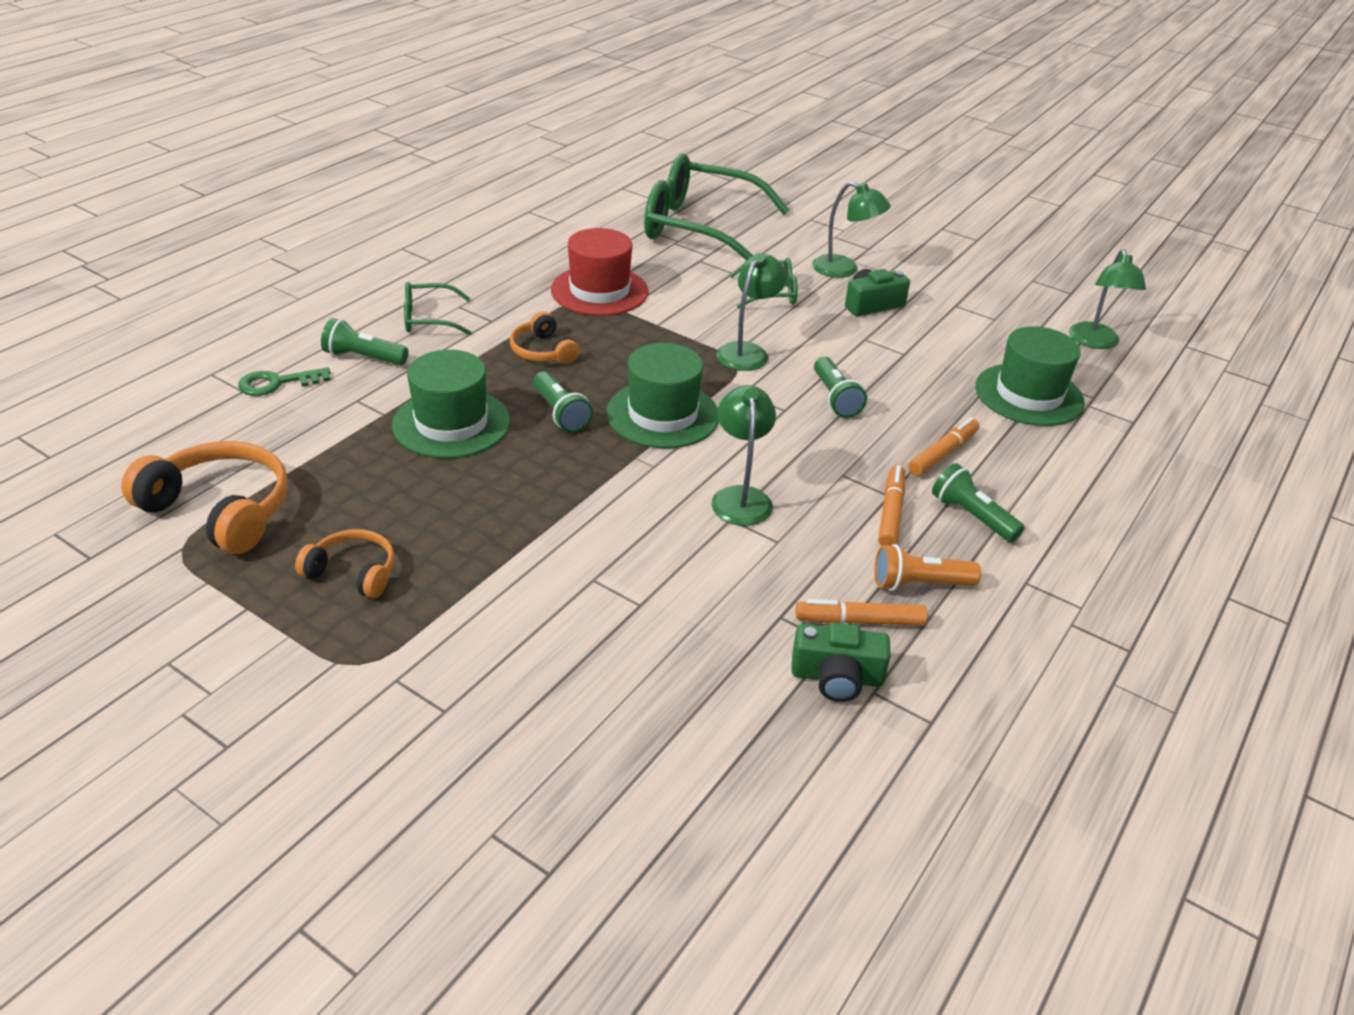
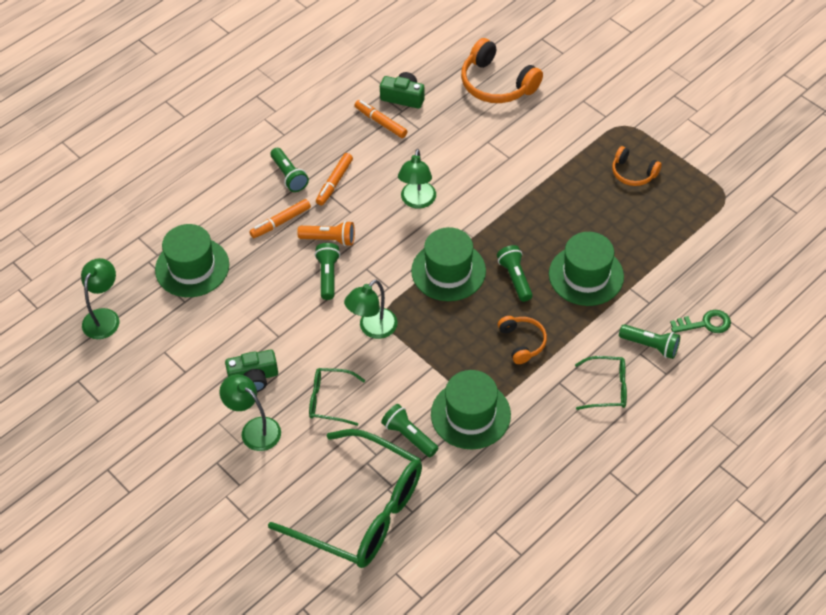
camera: 165 degrees left, 15 degrees up
(220, 510) = (712, 219): orange headphones -> orange headphones (497, 84)
(599, 291) = (470, 414): red hat -> green hat
(667, 273) = (409, 436): none -> green flashlight
(859, 621) = (380, 122): orange marker -> orange marker turned 150 degrees counterclockwise
(919, 584) = (340, 139): orange flashlight -> orange flashlight (329, 239)

